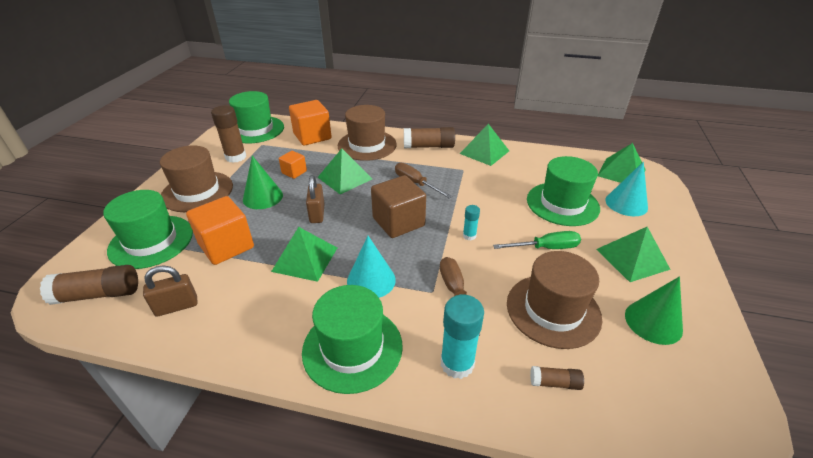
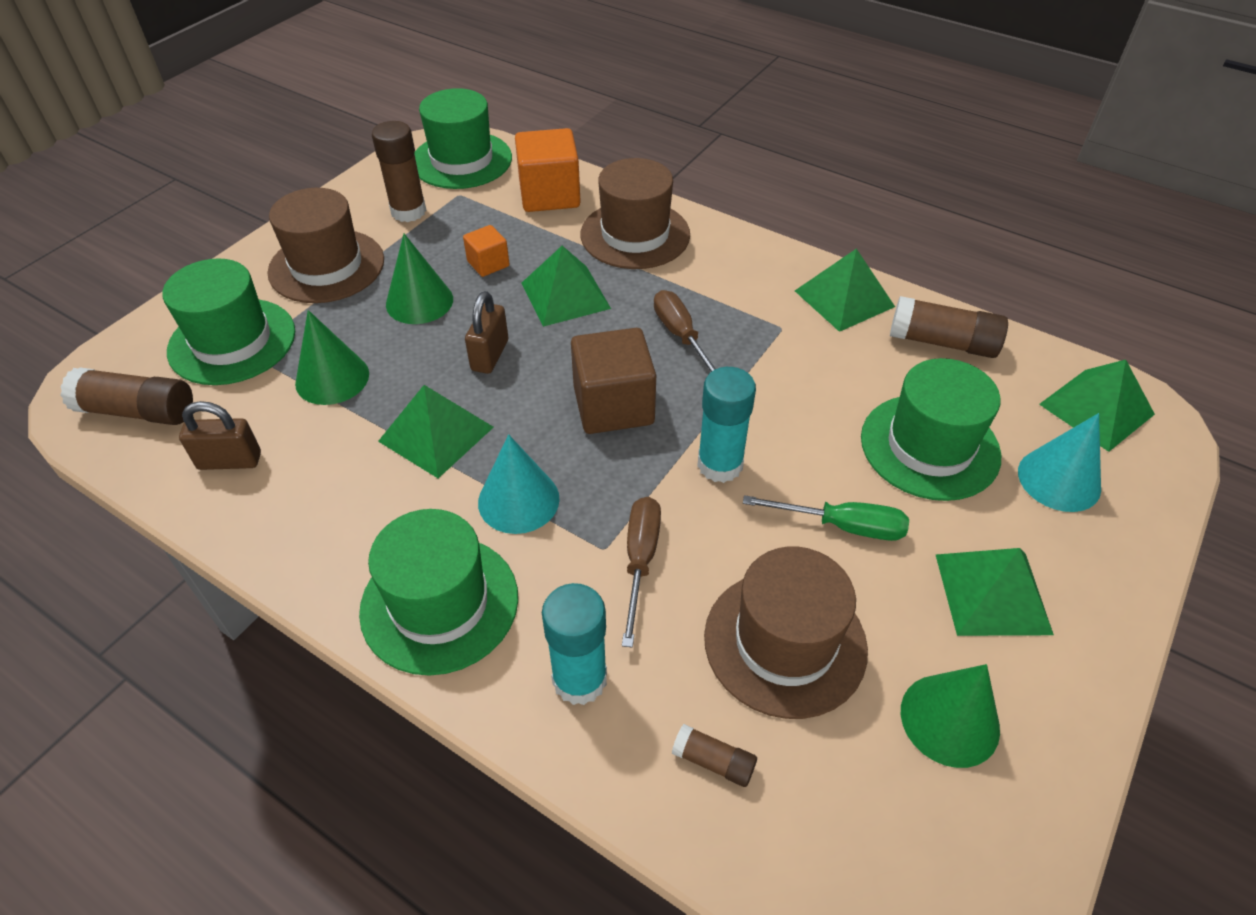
camera: 20 degrees right, 10 degrees up
(226, 246) = (332, 378): orange cube -> green cone
(428, 146) = (745, 262): brown glue stick -> brown glue stick (942, 342)
(469, 236) = (720, 464): turquoise glue stick -> turquoise glue stick, size x1.87

